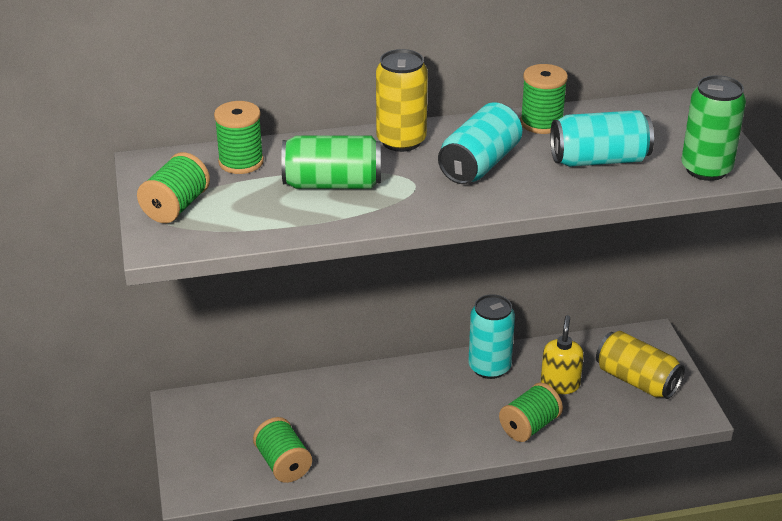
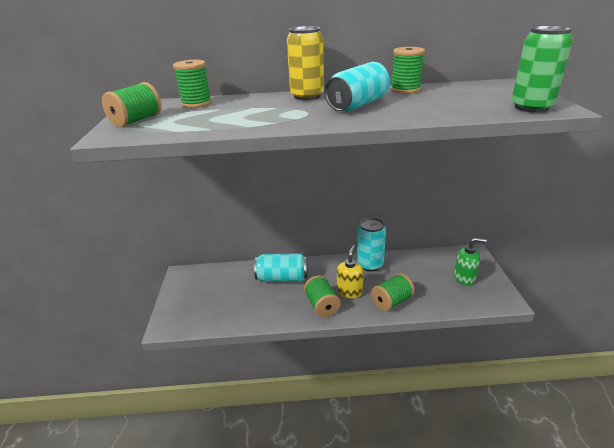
camera: 10 degrees right, 5 degrees down
(283, 464) = (228, 313): green spool -> green spool (322, 305)
(332, 184) = (250, 112): green can -> none
(560, 384) = (414, 277): yellow soap dispenser -> yellow soap dispenser (349, 291)
(599, 160) = (446, 103): turquoise can -> turquoise can (282, 278)
(636, 380) = (464, 278): yellow can -> green soap dispenser

